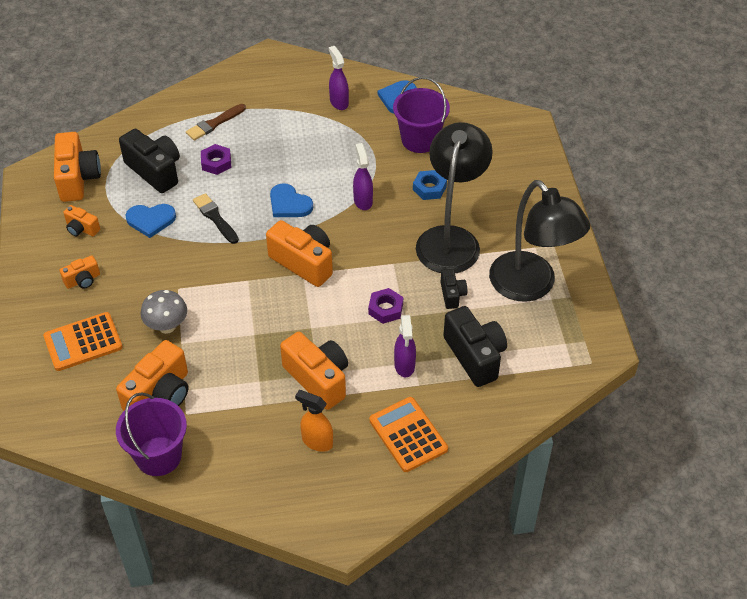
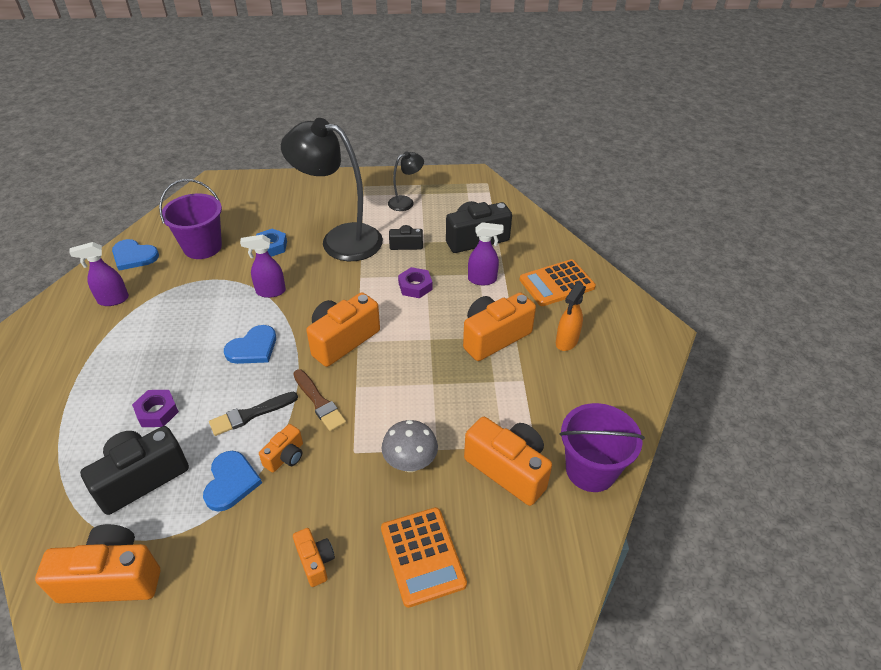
camera: 85 degrees left, 5 degrees down
(82, 229) = (218, 567): orange camera -> orange camera (285, 456)
(214, 123) = (84, 413): brown brush -> brown brush (319, 402)
(531, 286) = (406, 202): black lamp -> black lamp, size x0.46

